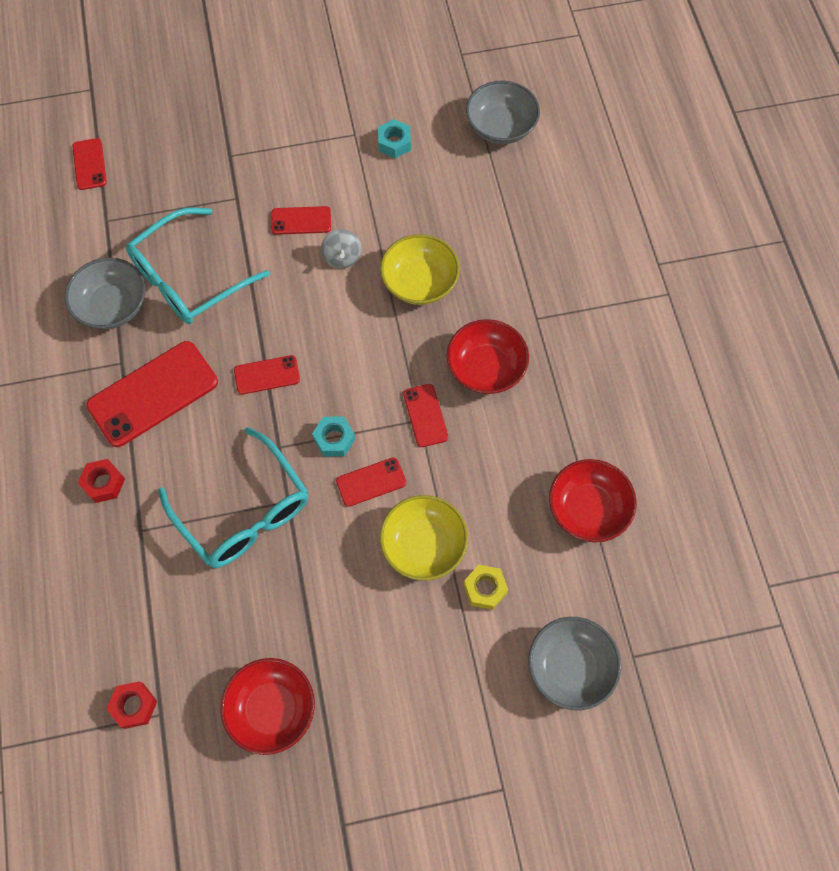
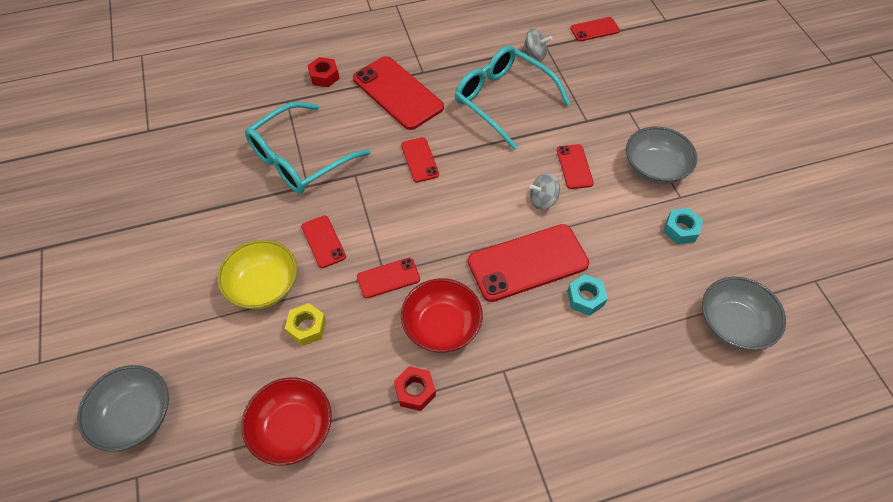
camera: 85 degrees right, 10 degrees down
(112, 305) = (471, 60): grey bowl -> grey bowl (655, 168)
(117, 234) = (535, 54): none -> grey spinning top
(134, 706) = (156, 115): red nut -> red nut (415, 391)
(272, 709) = (139, 194): red bowl -> none
(334, 439) = (363, 211): turquoise nut -> turquoise nut (585, 298)
(419, 282) = (528, 263): yellow bowl -> red phone
(485, 589) = (218, 338): yellow nut -> yellow nut (307, 327)

